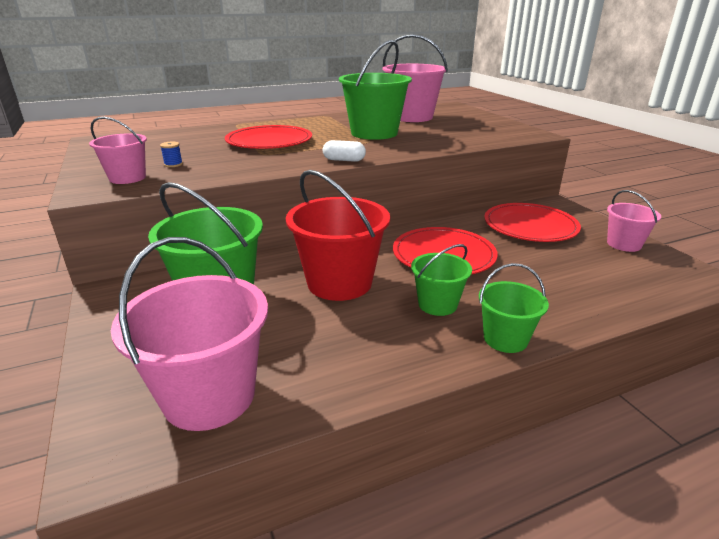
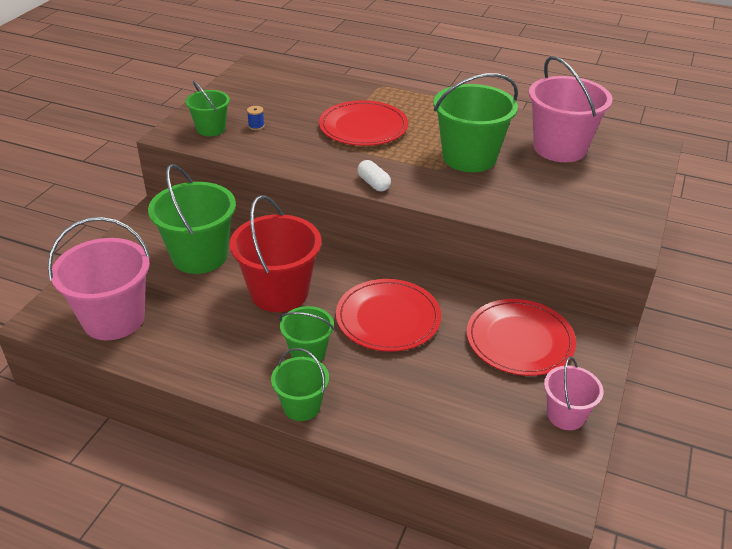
camera: 45 degrees right, 10 degrees up
(127, 178) = (211, 129): pink bucket -> green bucket

